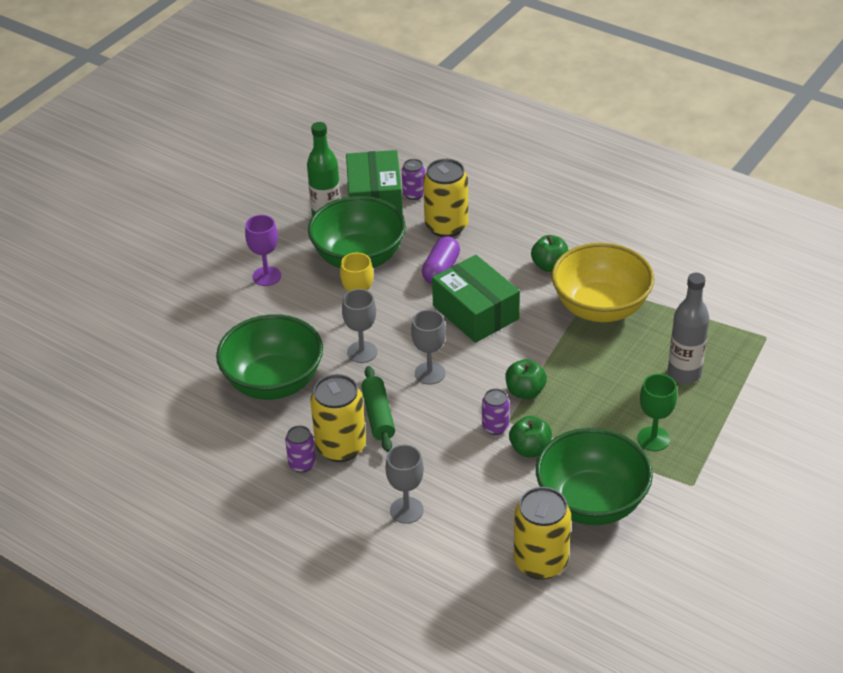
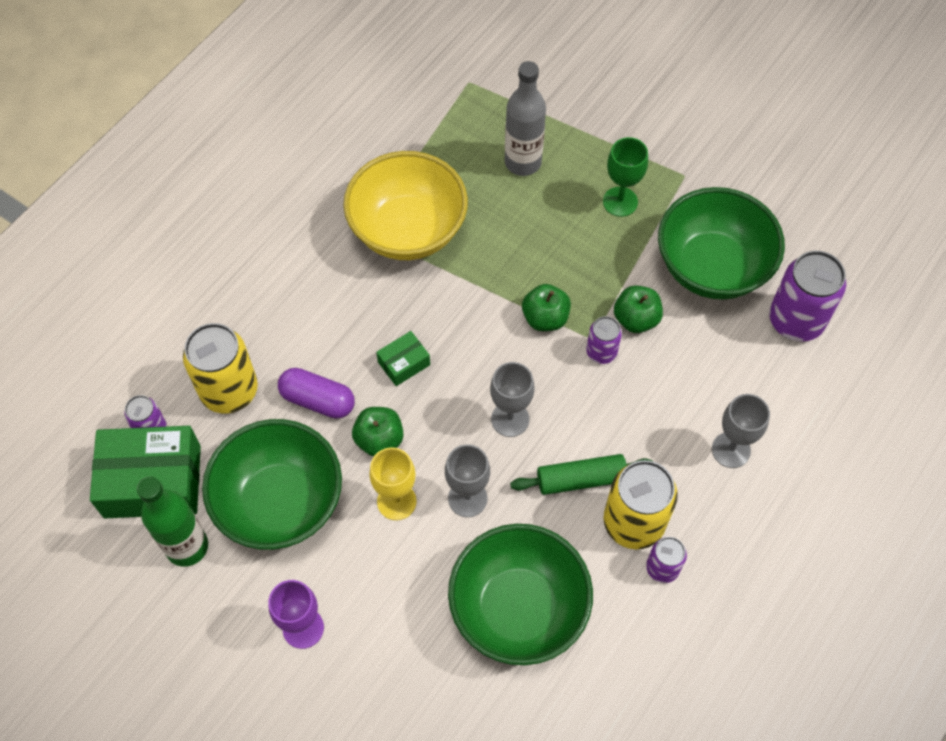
camera: 90 degrees left, 20 degrees up
(475, 312) = (404, 363): green box -> green box, size x0.47
(540, 562) = (796, 320): yellow can -> purple can
(549, 266) = (325, 276): green apple -> green apple (379, 439)

